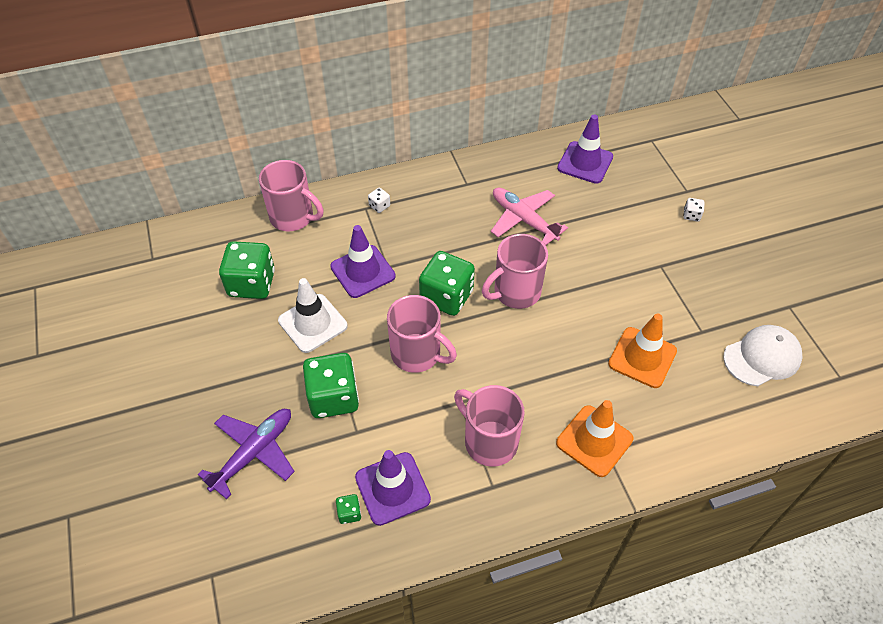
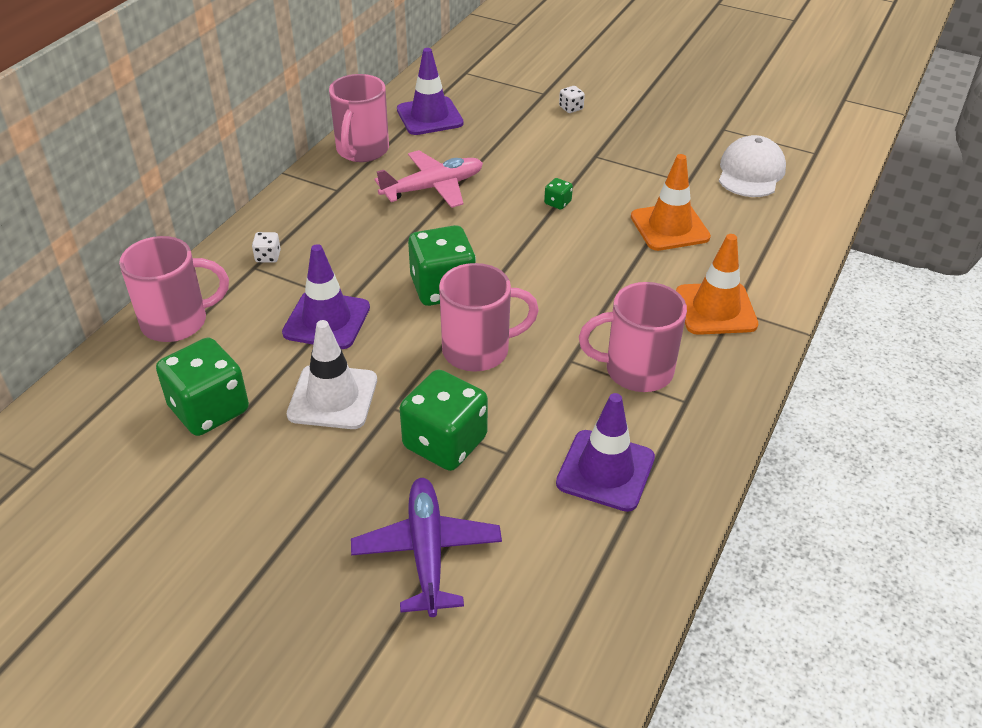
camera: 45 degrees left, 10 degrees down
(349, 513) = (594, 522): green dice -> green dice (557, 203)
(515, 292) = (502, 246): pink mug -> pink mug (362, 150)
(524, 220) = (433, 188): pink plane -> pink plane turned 150 degrees clockwise

